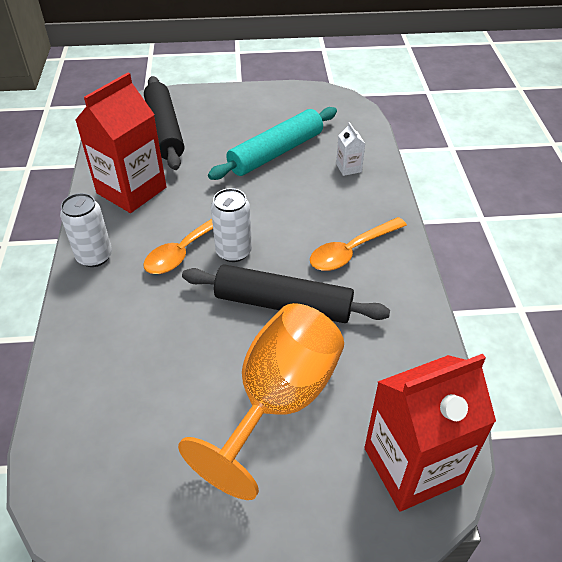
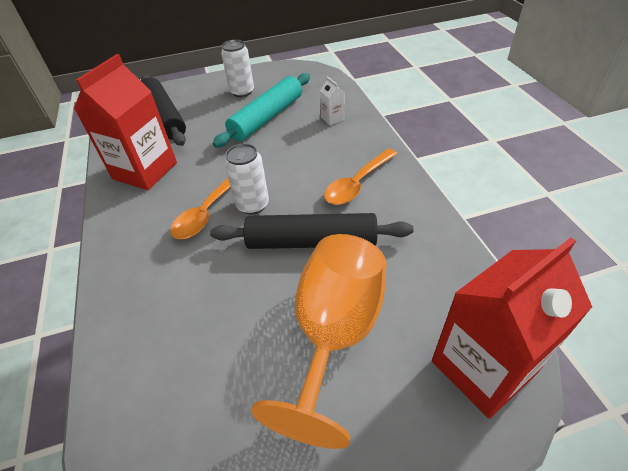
camera: 10 degrees left, 0 degrees up
(94, 256) = (121, 235): white can -> white can (242, 92)

